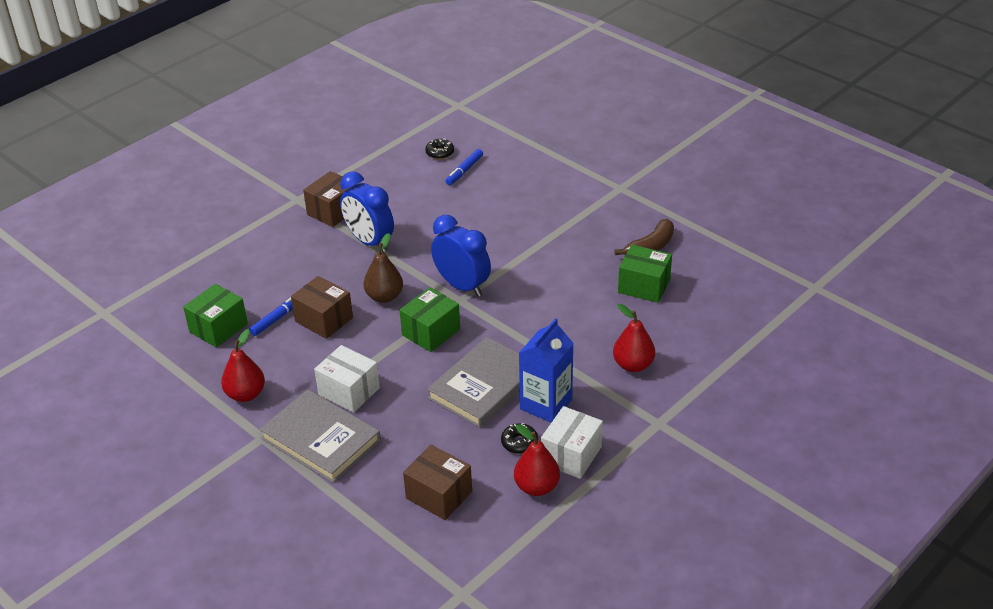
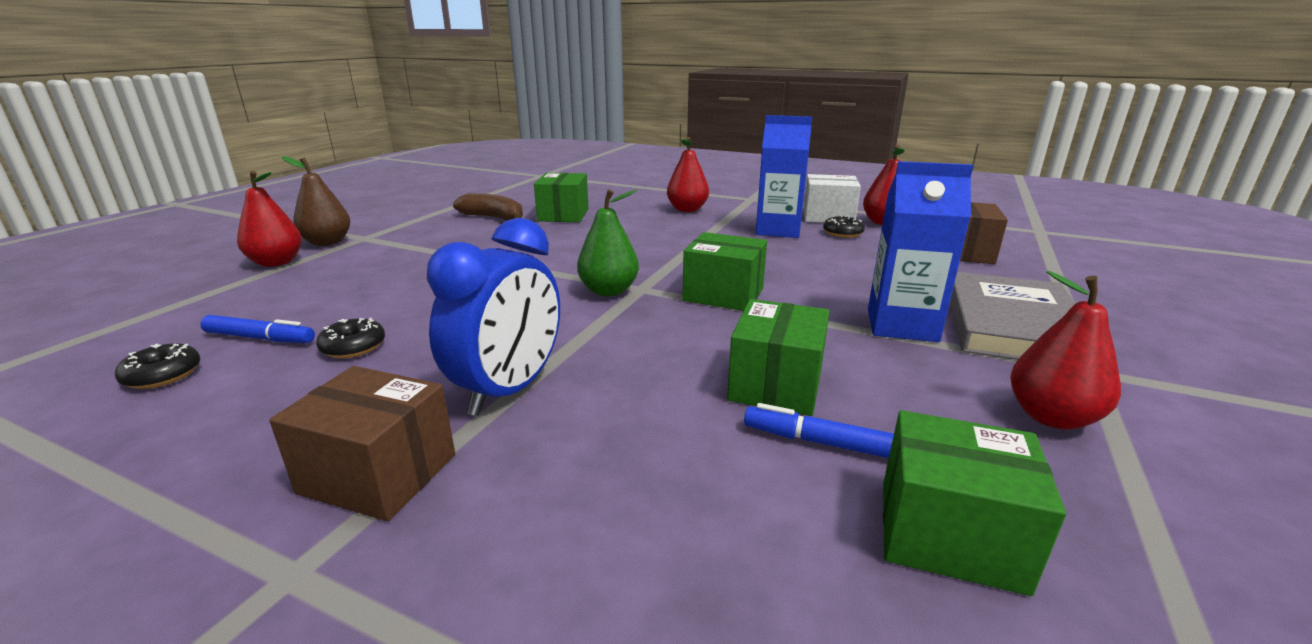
camera: 110 degrees left, 15 degrees down
(324, 320) = (776, 384): brown box -> green box
(349, 391) = (901, 325): white box -> blue carton
(384, 296) = (670, 341): brown pear -> brown pear (327, 242)
(438, 198) = (353, 347): none -> black donut
(462, 286) = (609, 291): blue clock -> green pear
(483, 386) = (786, 255): grey book -> none
(579, 160) = (276, 262): none -> red pear

